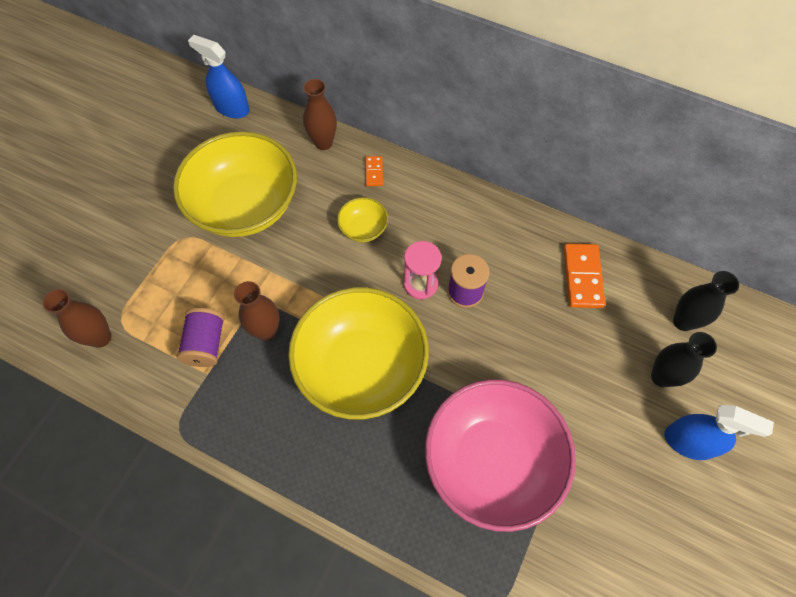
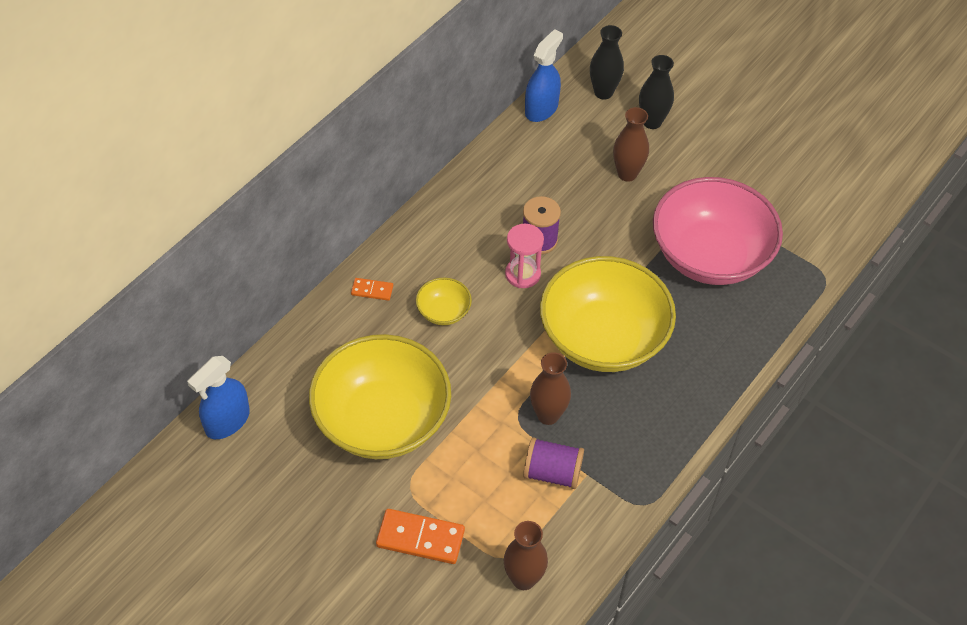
camera: 80 degrees left, 10 degrees down
(323, 143) = (315, 332): brown vase -> brown vase (627, 174)
(582, 277) = (544, 148): orange domino -> orange domino (420, 538)
(689, 442) = (711, 121): blue spray bottle -> blue spray bottle (541, 109)

